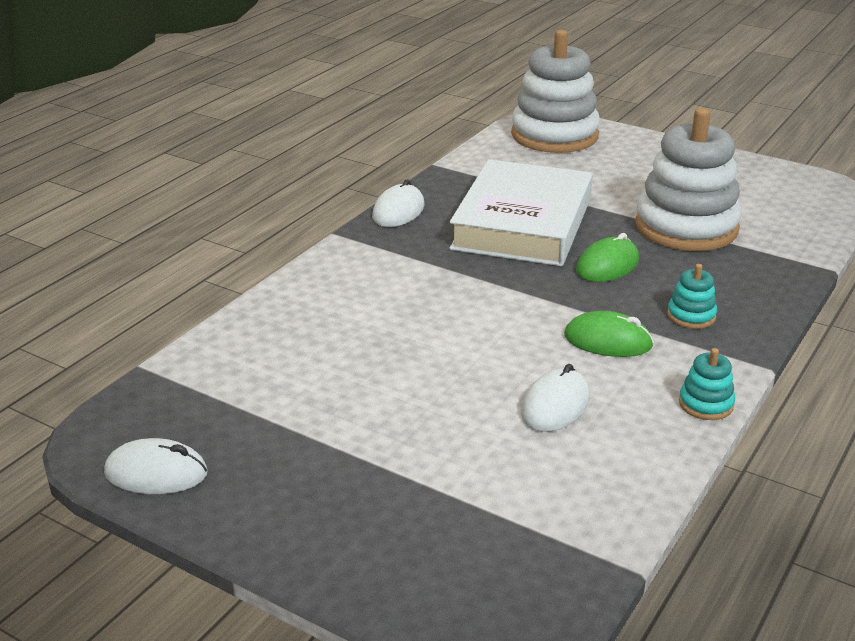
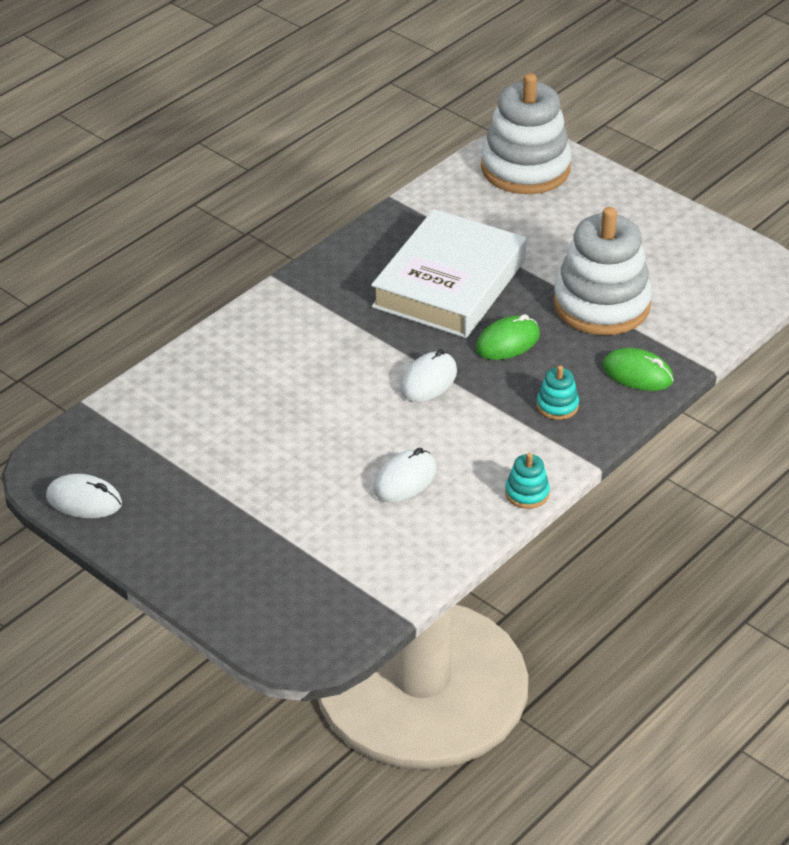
camera: 10 degrees right, 10 degrees up
(398, 211) = (338, 255): white mouse -> white mouse (428, 380)
(608, 341) = (473, 423): green mouse -> green mouse (637, 374)

